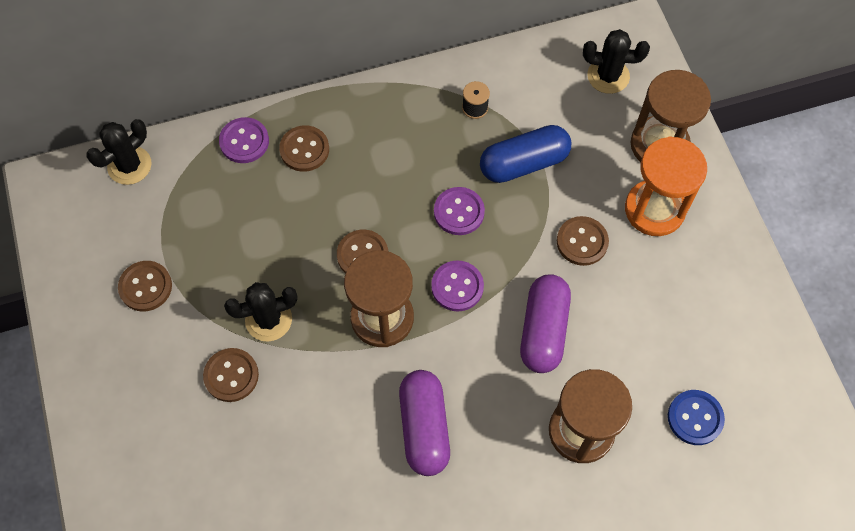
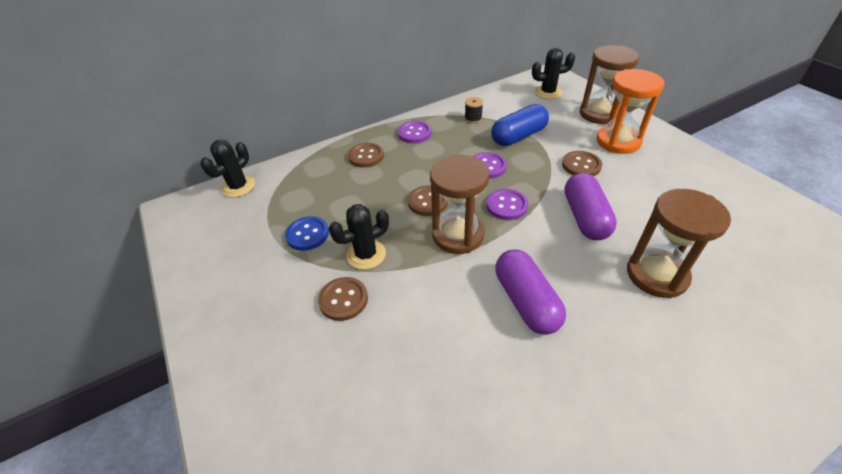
camera: 10 degrees left, 20 degrees down
(145, 287) = (258, 254): brown button -> none
(244, 141) = (322, 160): purple button -> purple button (414, 133)
(695, 418) = (737, 246): blue button -> blue button (307, 234)

